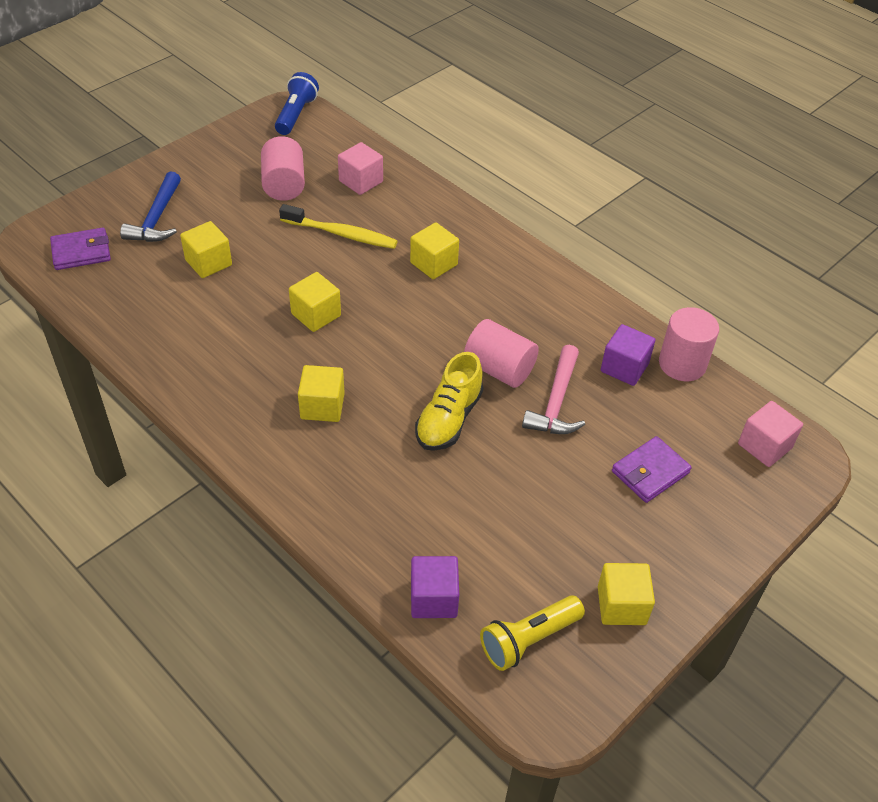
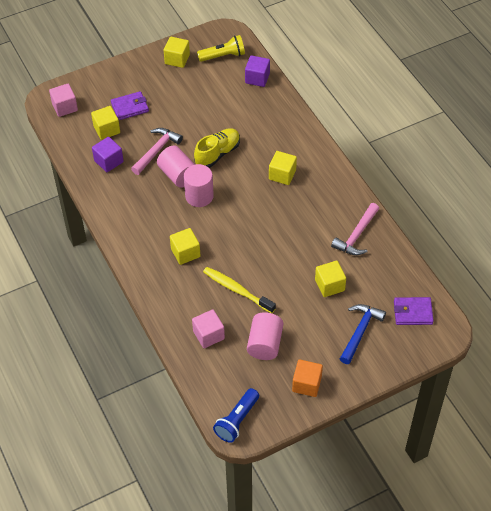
camera: 160 degrees left, 5 degrees up
(176, 336) = (357, 235): none -> pink hammer
(220, 157) = (306, 384): none -> orange cube
(316, 315) = (270, 232): yellow cube -> yellow cube (107, 130)
(682, 364) = (76, 156): pink cylinder -> pink cylinder (199, 196)

